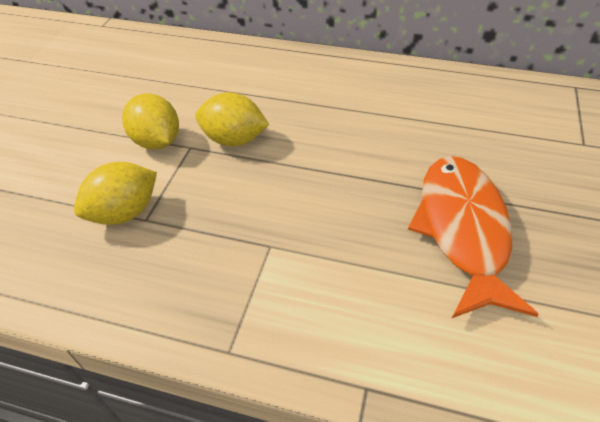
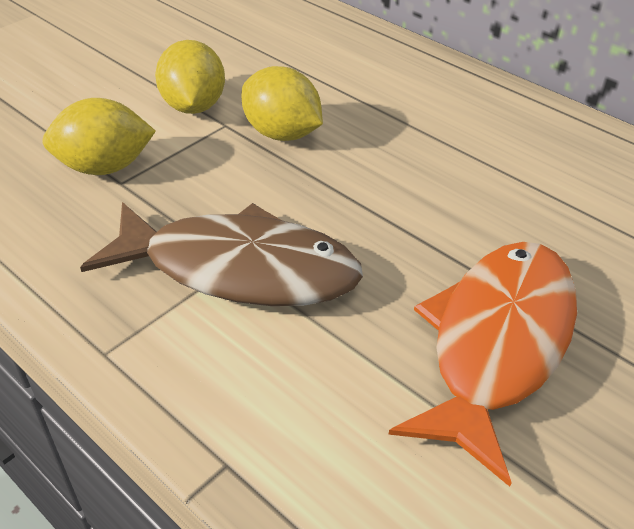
camera: 25 degrees right, 5 degrees down
(276, 249) = (239, 269): none -> brown fish

